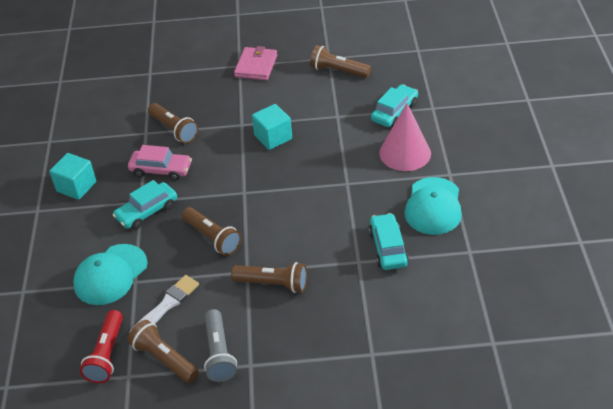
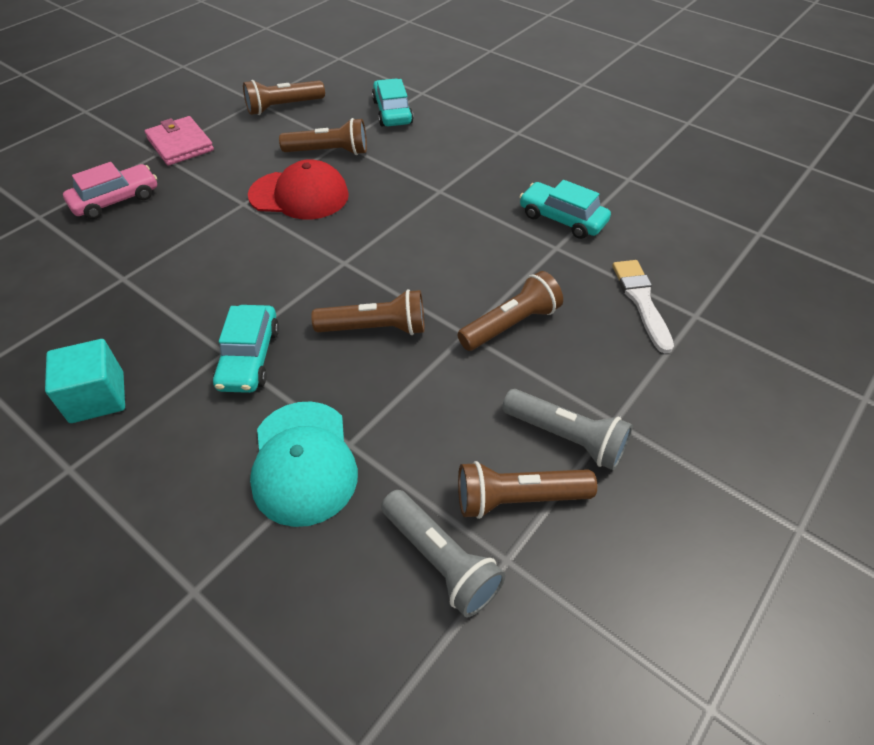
camera: 50 degrees left, 5 degrees up
(107, 354) = (440, 560): red flashlight -> grey flashlight
(161, 170) = (203, 303): pink car -> pink car (116, 200)
(166, 305) = (429, 438): white brush -> white brush (641, 301)
(174, 129) = (160, 253): brown flashlight -> brown flashlight (329, 152)
(273, 137) = (299, 195): turquoise cube -> red cap
(405, 153) = (453, 137): pink cone -> none
(433, 206) = (545, 163): turquoise cap -> none

